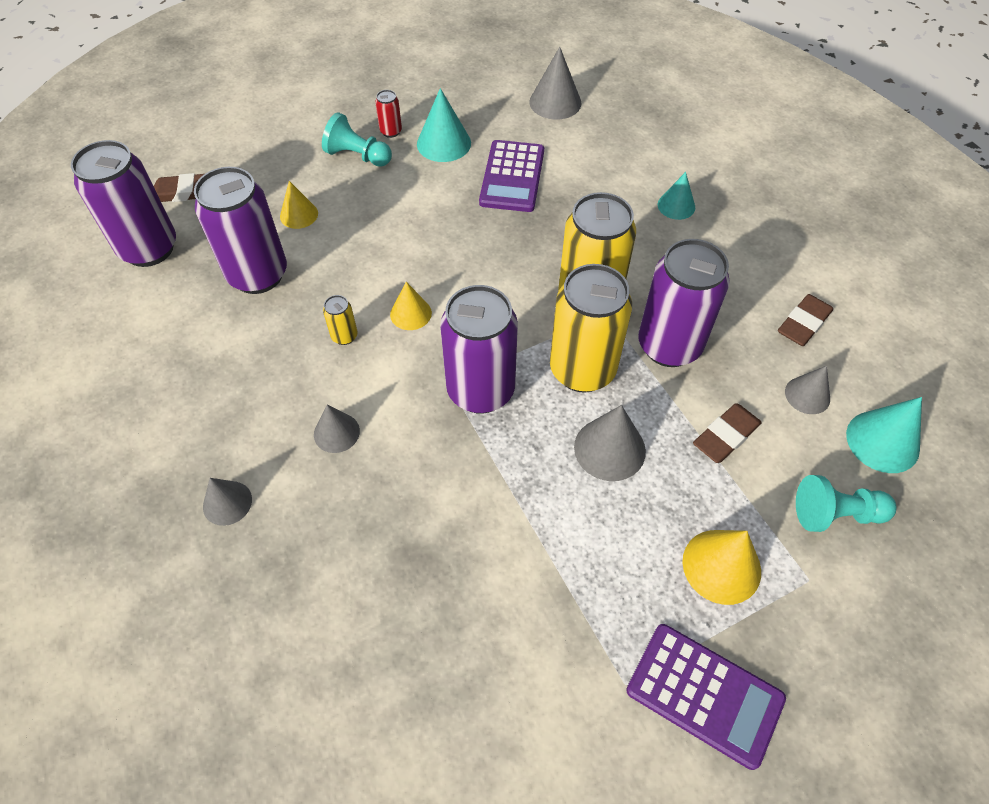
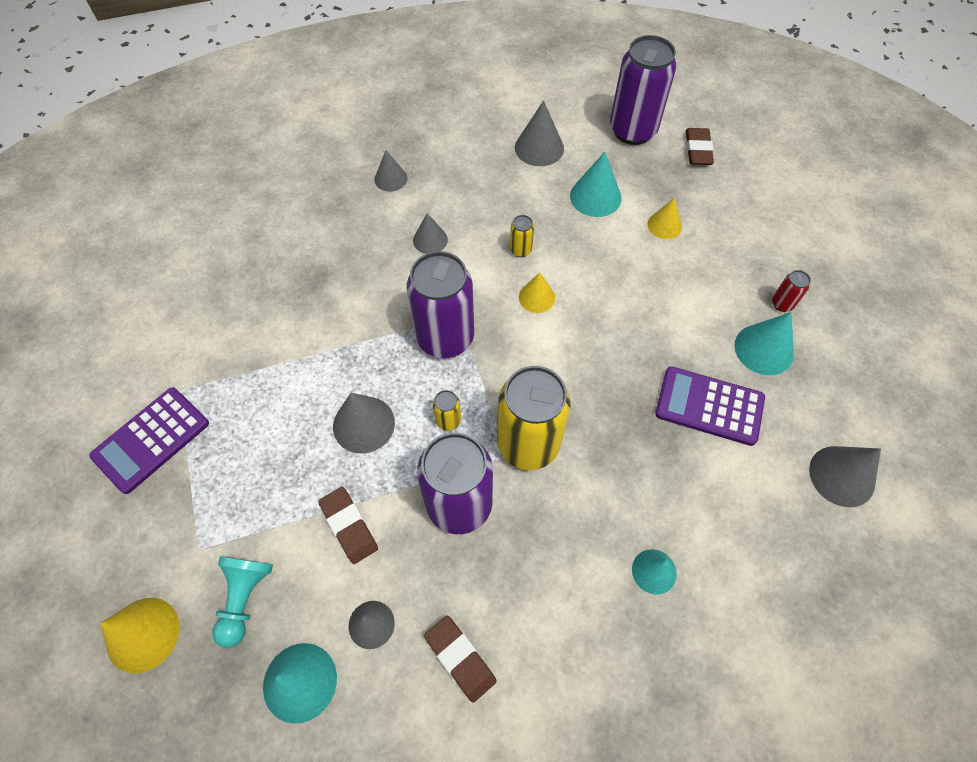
camera: 100 degrees right, 5 degrees up
(173, 337) = (539, 148): none -> grey cone
(258, 275) = (595, 197): purple can -> turquoise cone
(357, 156) = (743, 273): turquoise pawn -> none
(582, 370) = (448, 420): yellow can -> yellow can, size x0.41
(721, 566) = (235, 482): yellow cone -> yellow cone (143, 634)

